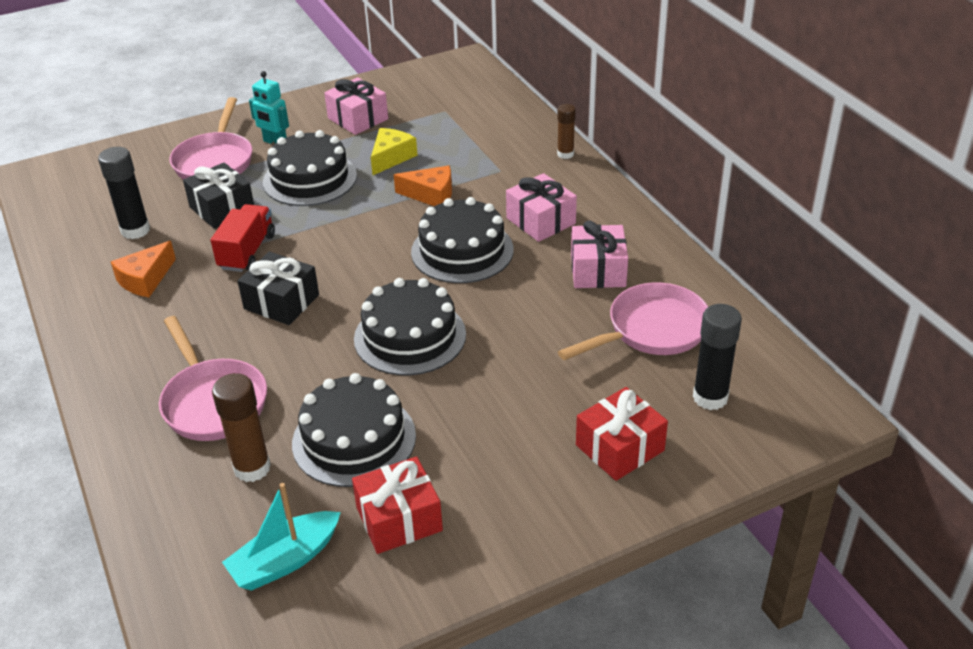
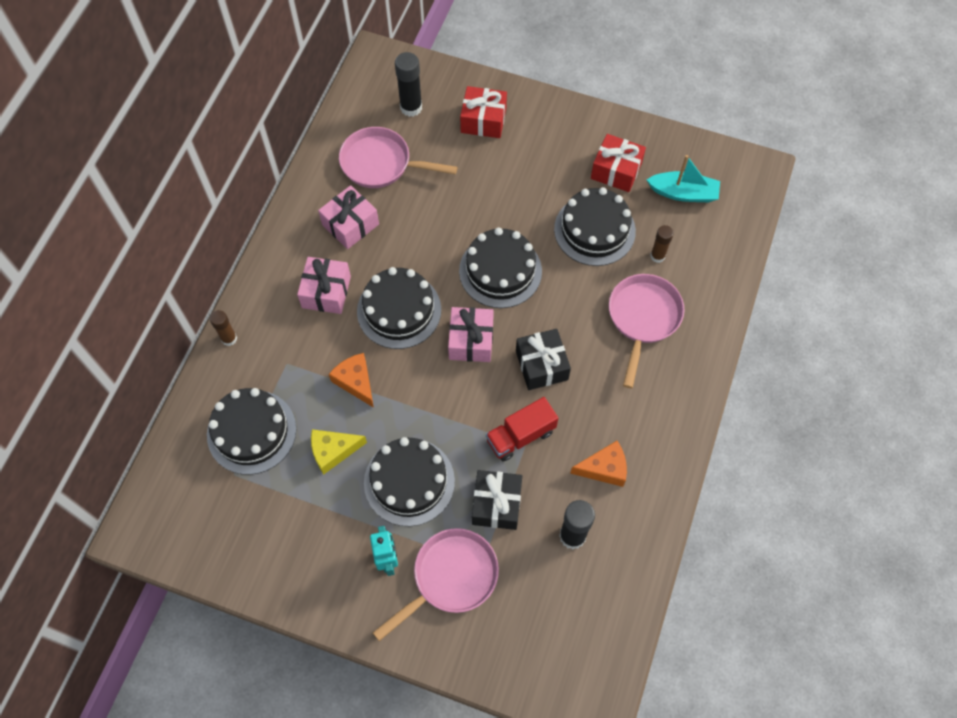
camera: 135 degrees left, 25 degrees up
(252, 468) = (657, 256): brown glue stick -> brown glue stick, size x0.63
(358, 119) = (300, 530): pink gift -> pink gift (471, 341)
(466, 131) = (251, 432): none -> black cake

